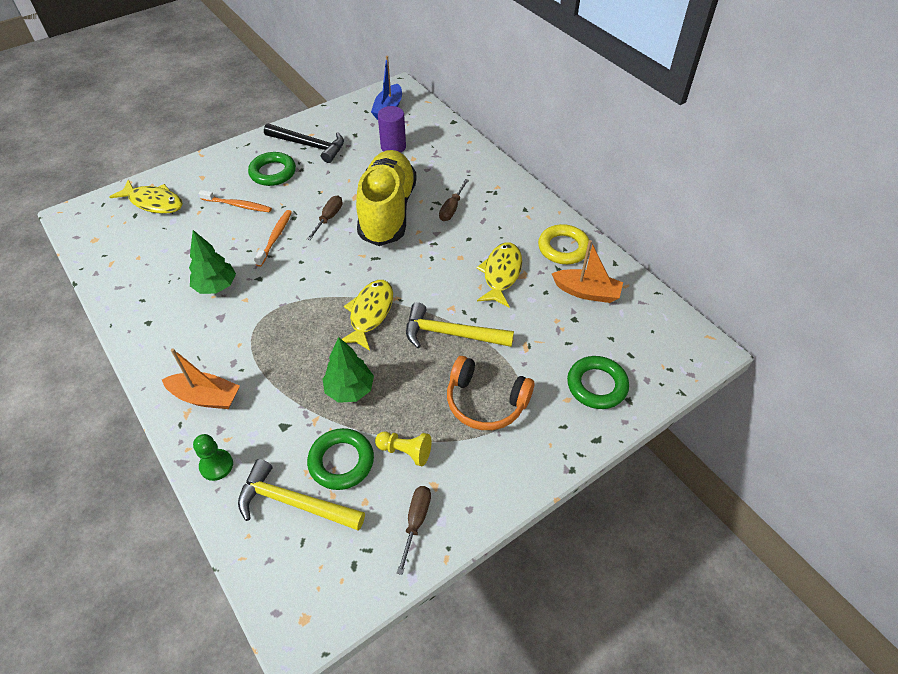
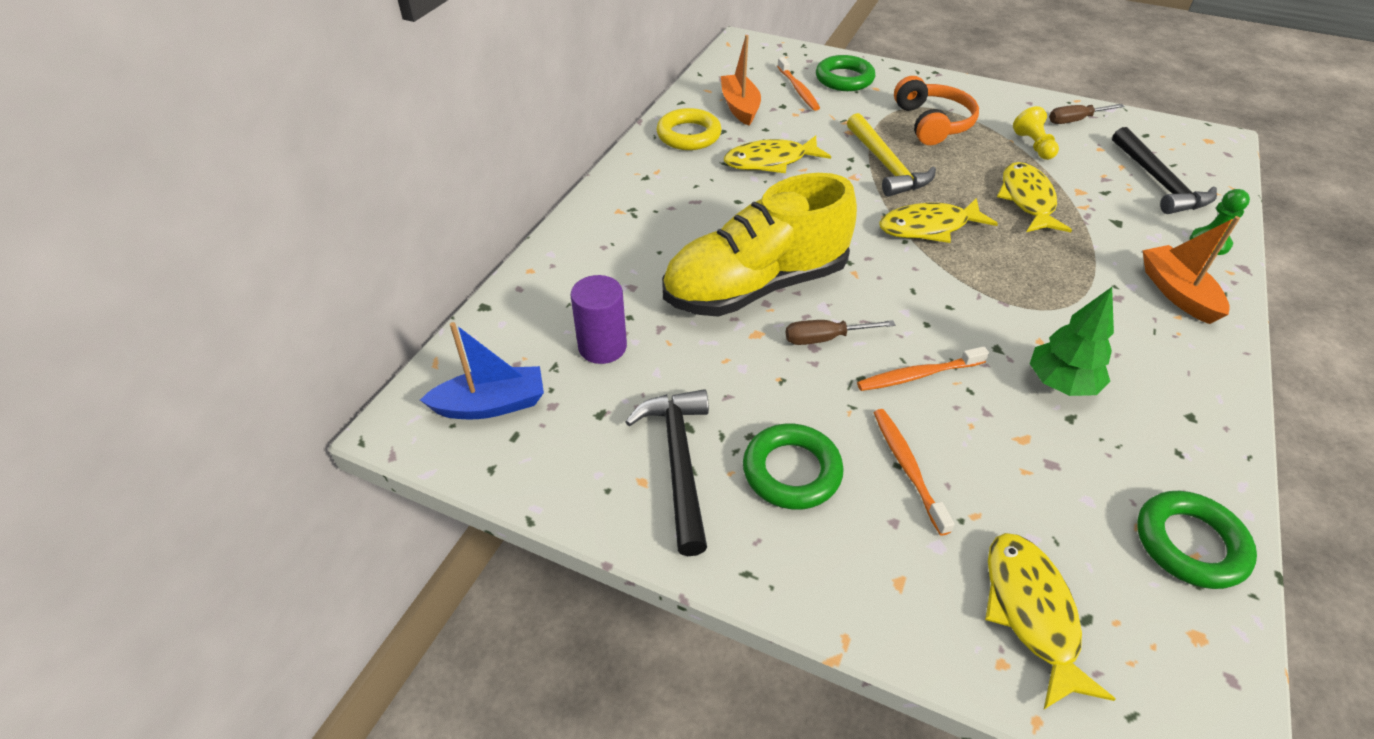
camera: 120 degrees left, 5 degrees down
(294, 502) = (1158, 182): yellow hammer -> black hammer
(341, 461) = (1092, 174): green ring -> green ring (1189, 544)
(350, 390) = (1027, 200): green tree -> yellow fish
(451, 209) = (697, 232): brown screwdriver -> none
(595, 342) = (798, 89): none -> orange toothbrush

